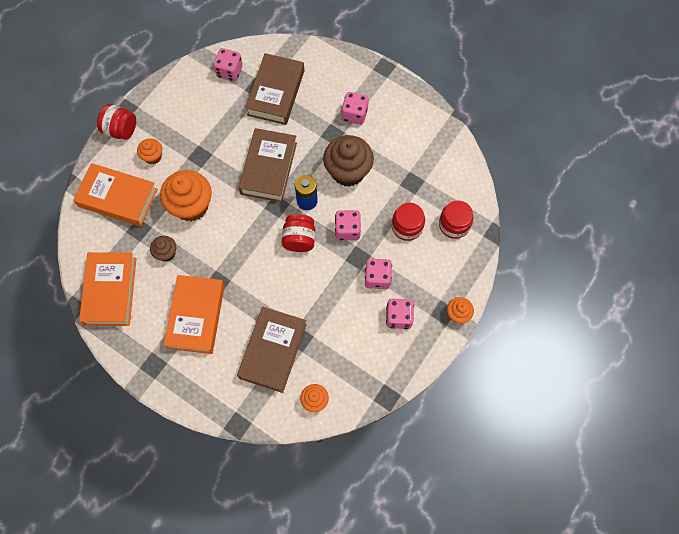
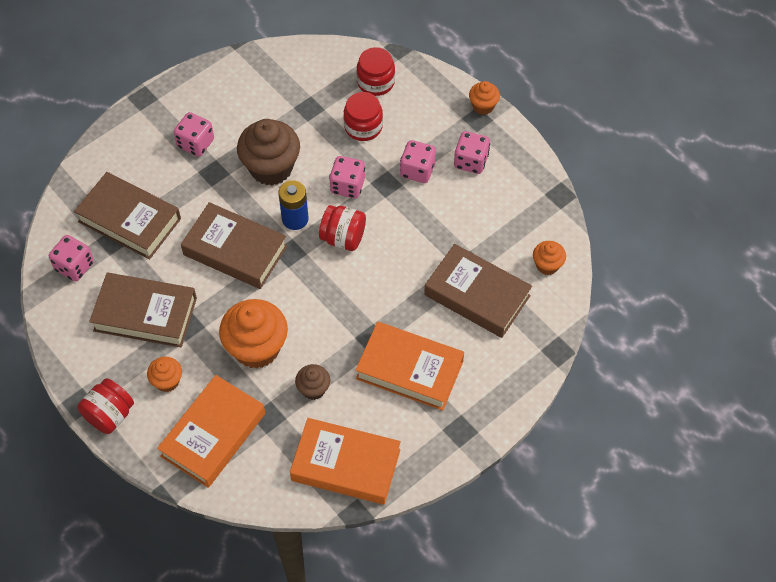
camera: 75 degrees left, 10 degrees down
(202, 127) = (145, 314): none -> brown book

